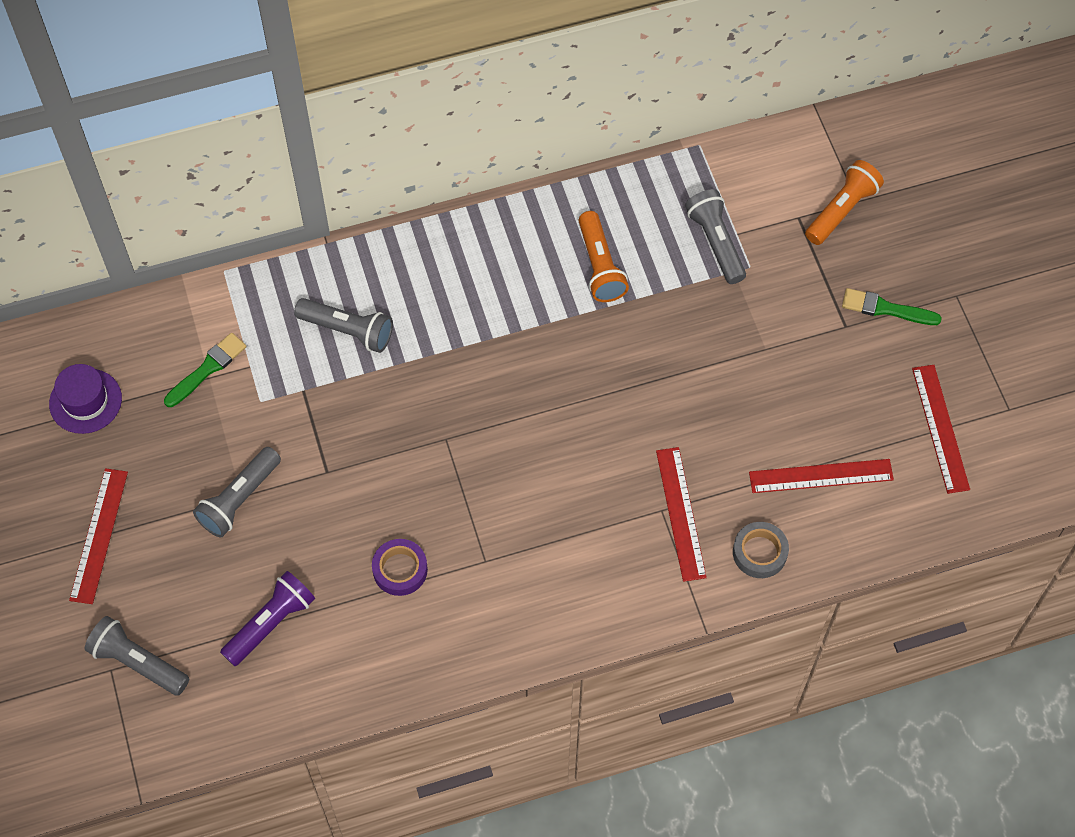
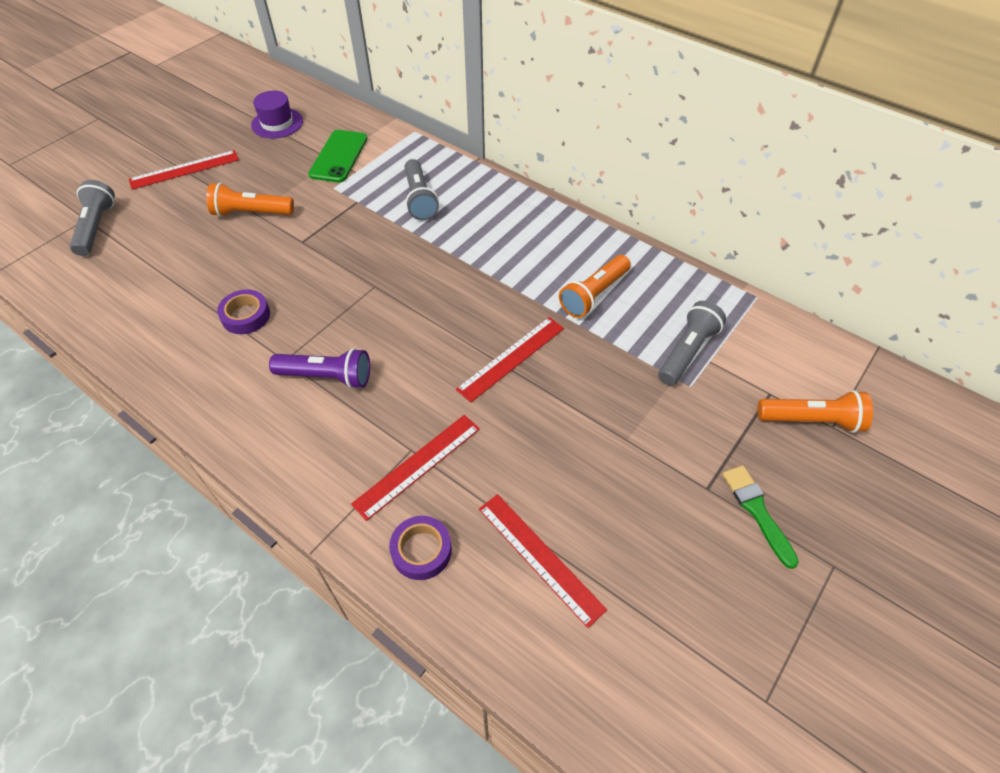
camera: 55 degrees right, 10 degrees down
(207, 369) = (338, 156): green brush -> green phone
(239, 499) = (251, 213): grey flashlight -> orange flashlight
(271, 623) = (161, 272): purple flashlight -> purple flashlight (326, 377)
(759, 552) = (421, 550): grey tape -> purple tape
(940, 428) = (681, 640): red ruler -> red ruler (511, 358)

